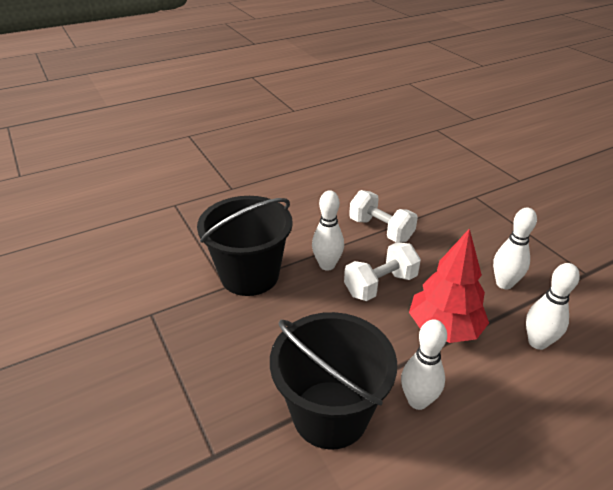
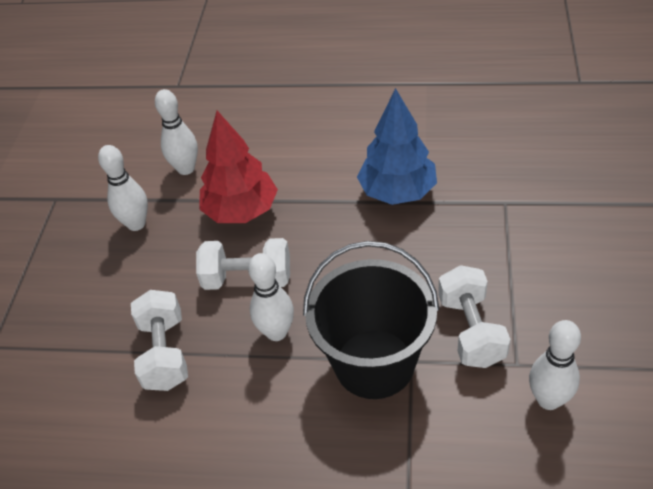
camera: 140 degrees left, 10 degrees up
(193, 321) = (471, 331): none -> white dumbbell
(330, 414) = (397, 192): black bucket -> blue tree
(417, 401) = (324, 172): white bowling pin -> white bowling pin (548, 400)

